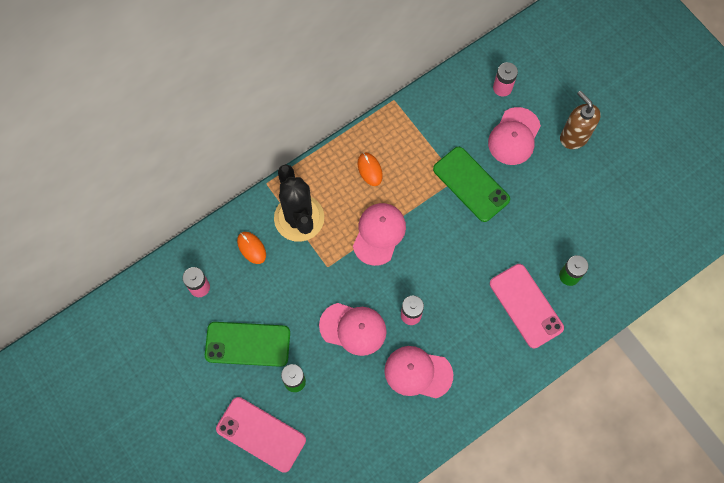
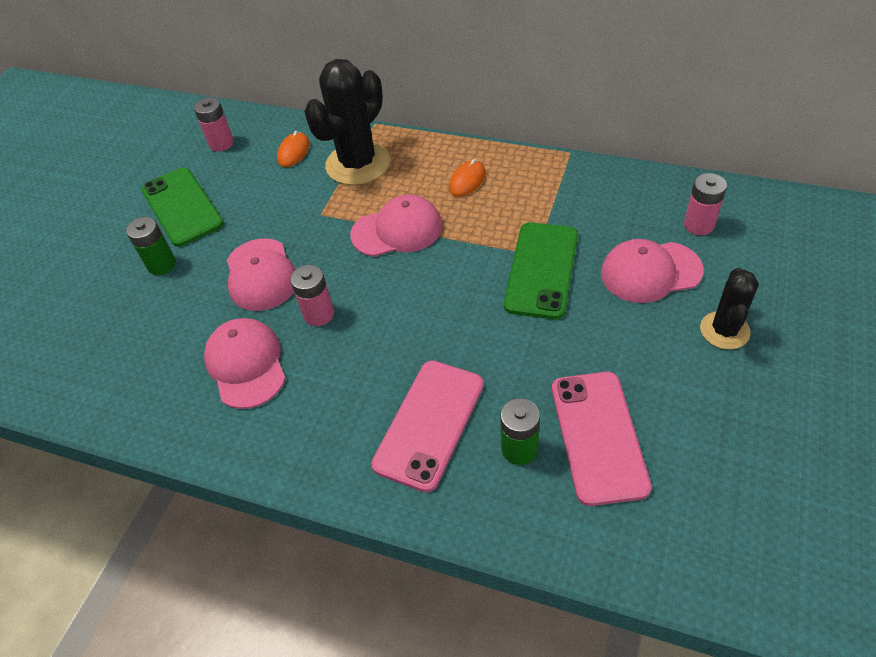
camera: 60 degrees right, 20 degrees down
(261, 434) = (80, 273): pink phone -> pink phone (598, 436)
(574, 137) = (724, 330): brown soap dispenser -> black cactus

